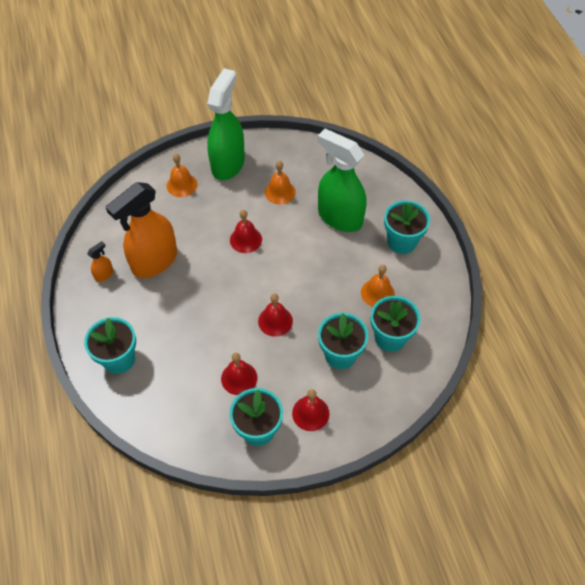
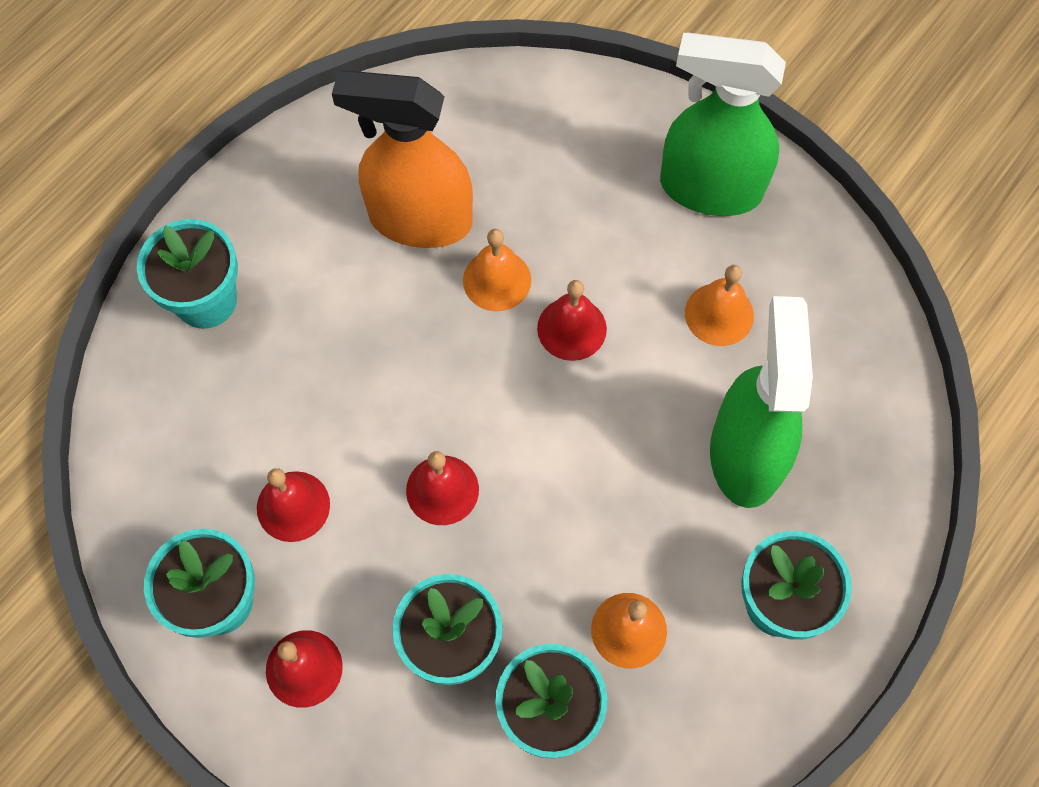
camera: 55 degrees right, 10 degrees up
(104, 274) = (341, 166): orange spray bottle -> none
(182, 185) = (604, 148): orange bell -> orange bell (497, 280)
(228, 164) = (709, 188): green spray bottle -> green spray bottle turned 150 degrees counterclockwise

